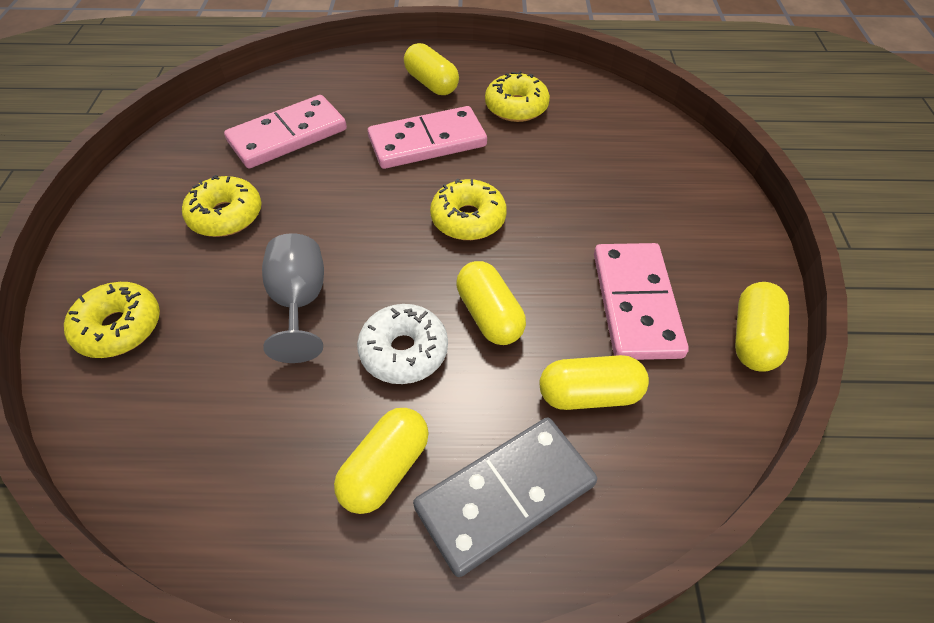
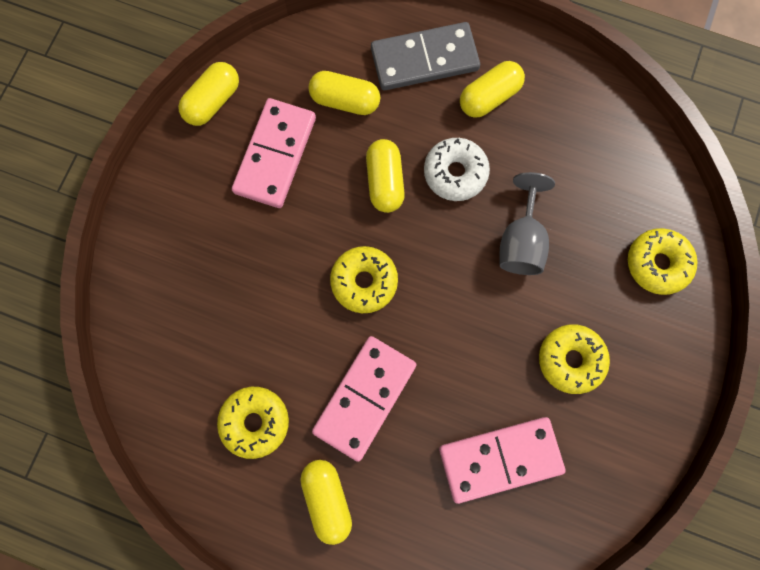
camera: 160 degrees left, 25 degrees up
(427, 142) = (365, 398): pink domino -> pink domino turned 60 degrees counterclockwise

